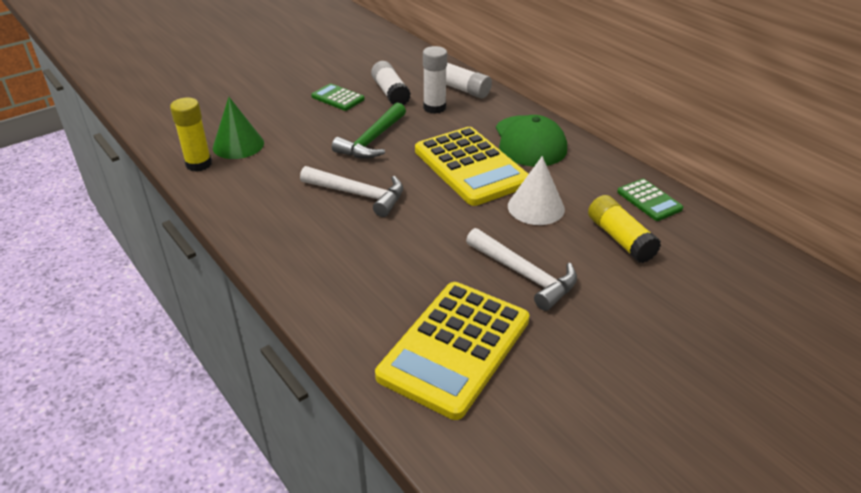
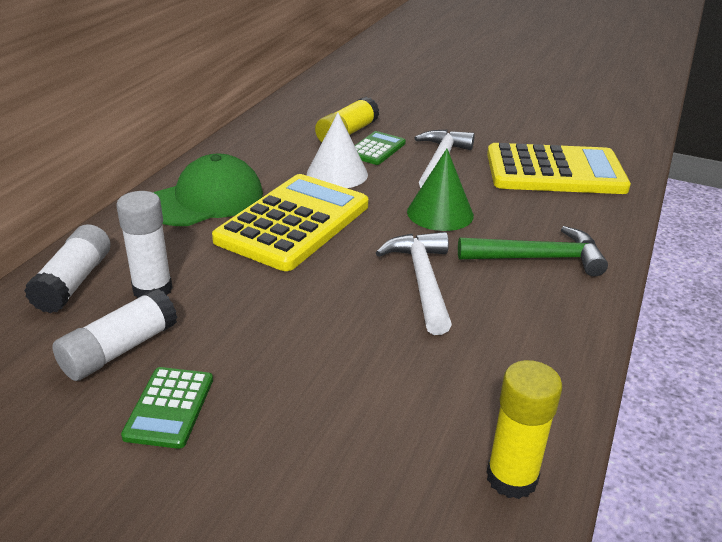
camera: 120 degrees left, 5 degrees down
(238, 145) = (417, 459): green cone -> green cone (440, 213)
(372, 140) = (289, 314): green hammer -> green hammer (539, 258)
(649, 200) = (275, 129): green calculator -> green calculator (376, 149)

